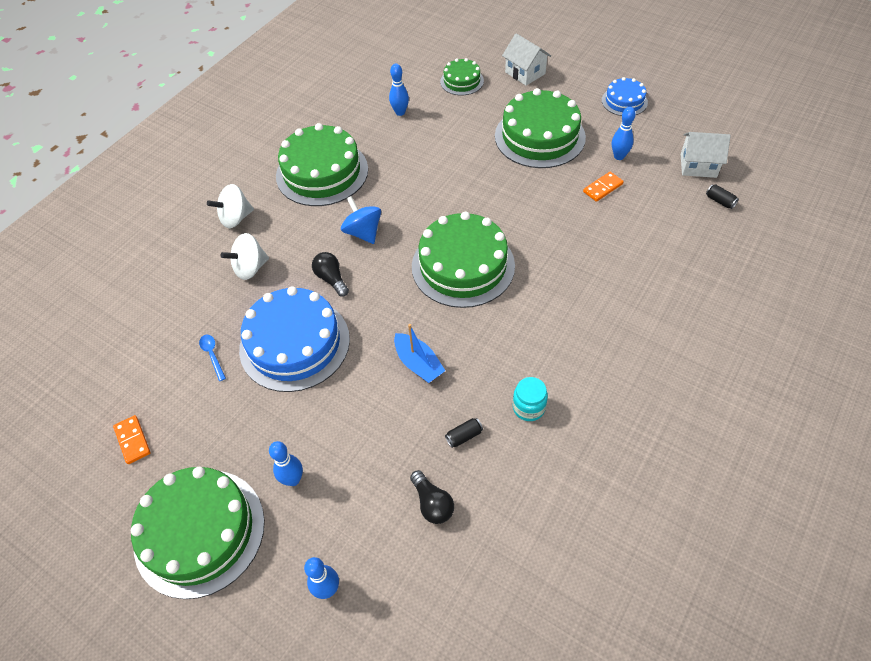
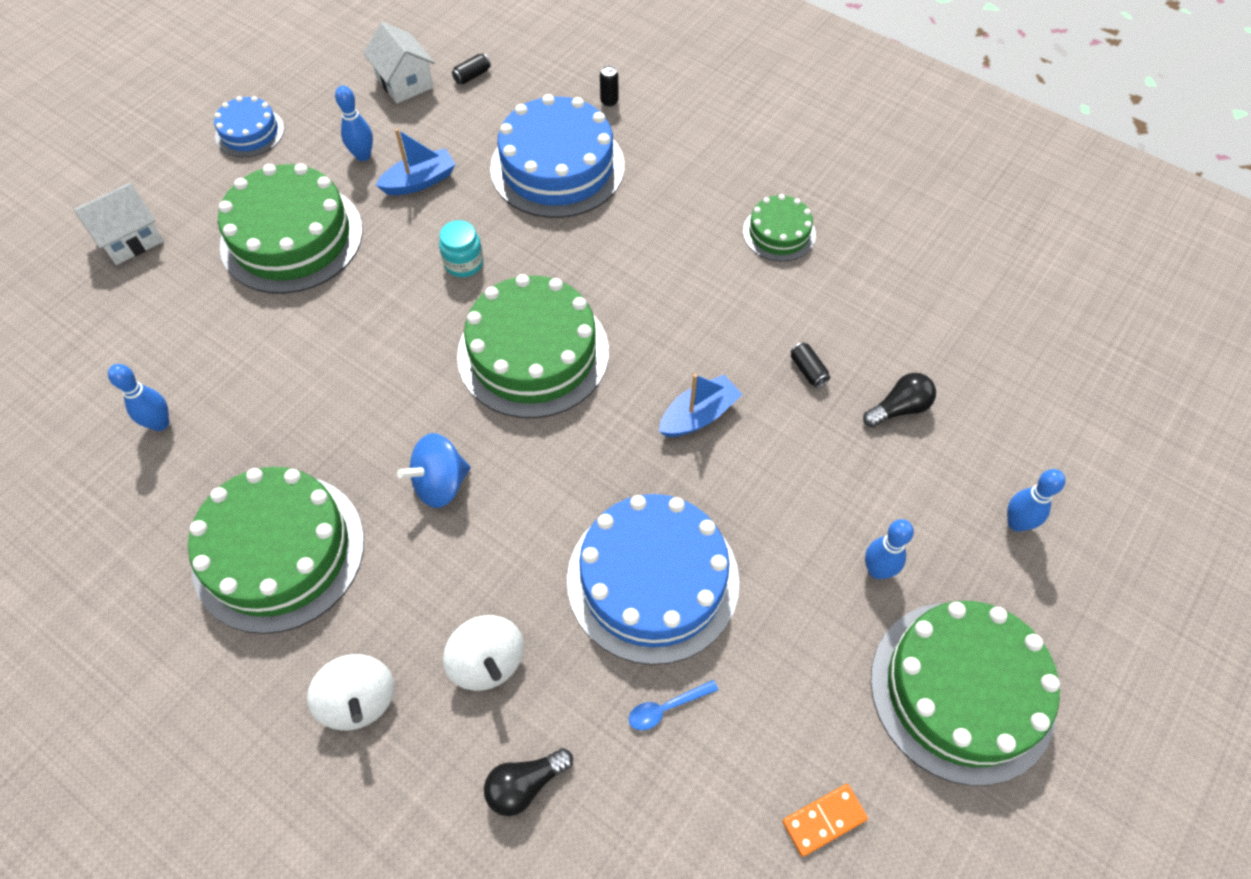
camera: 90 degrees left, 5 degrees up
(331, 279) = (532, 530): black light bulb -> black light bulb (525, 785)
(462, 81) = (113, 327): green cake -> green cake (779, 233)
(528, 407) = (768, 301): turquoise jar -> turquoise jar (464, 263)
(603, 188) = (420, 181): orange domino -> blue boat
(638, 262) = (557, 167): none -> blue cake
(698, 166) = (404, 82): white house -> white house turned 45 degrees counterclockwise
(722, 288) = (609, 101): none -> black can

